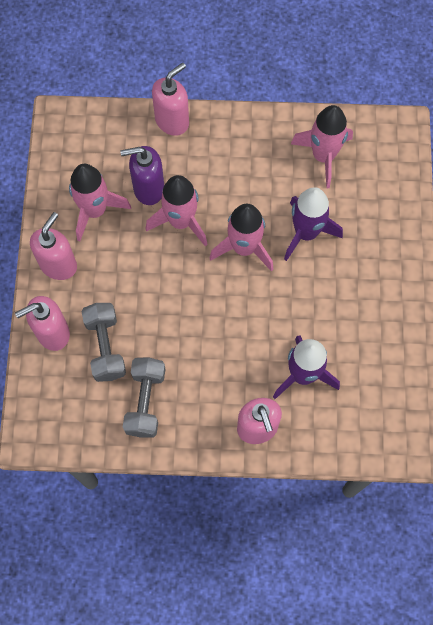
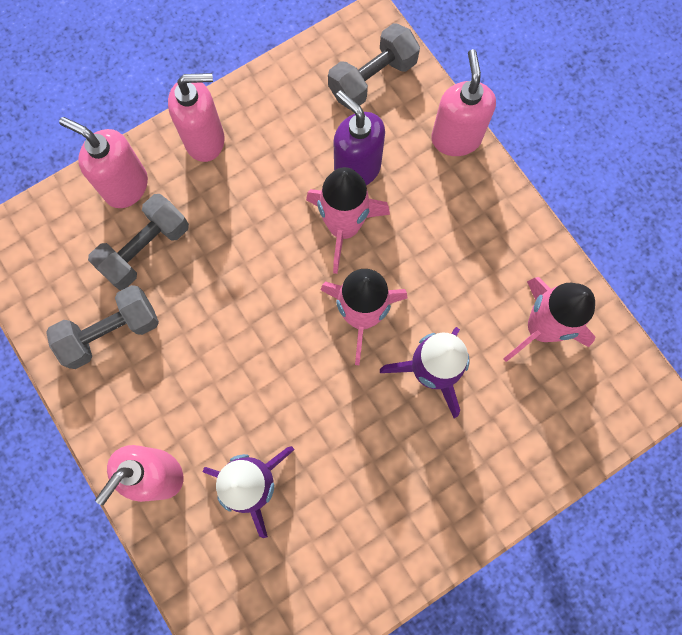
camera: 55 degrees right, 5 degrees up
(95, 210) = (292, 133): pink rocket -> none
(96, 141) = (372, 79): none -> grey dumbbell
(172, 121) = (456, 138): pink soap dispenser -> pink soap dispenser turned 105 degrees counterclockwise

